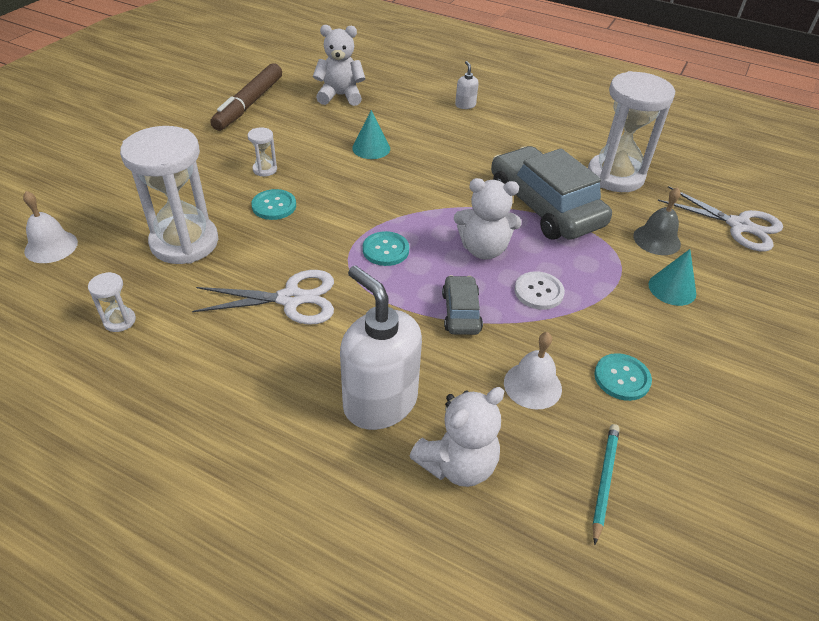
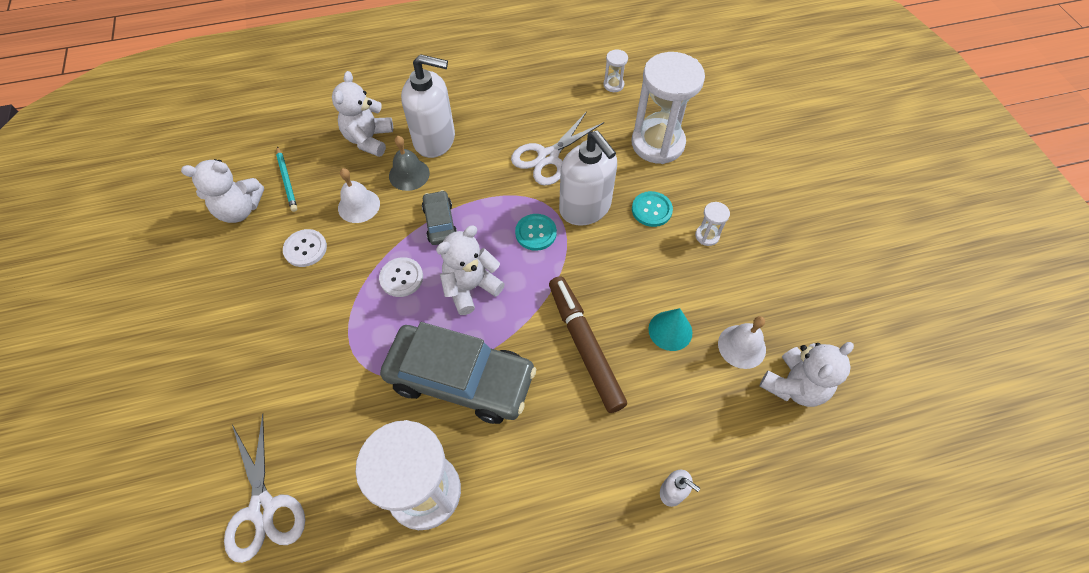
camera: 140 degrees right, 15 degrees up
(51, 246) = (717, 89): white bell -> white bell (742, 346)
(249, 104) = (836, 297): brown marker -> brown marker (584, 346)
(321, 240) = (585, 208): none -> white soap dispenser
(461, 312) = (440, 222): grey car -> grey car turned 150 degrees counterclockwise
(622, 378) = (305, 249): turquoise button -> white button
(656, 239) = (337, 415): grey bell -> grey bell (409, 174)
(672, 289) = (301, 359): turquoise cone -> none
(687, 481) = (240, 210): none -> white teddy bear
(739, 225) = (263, 508): white scissors -> white scissors turned 105 degrees counterclockwise

